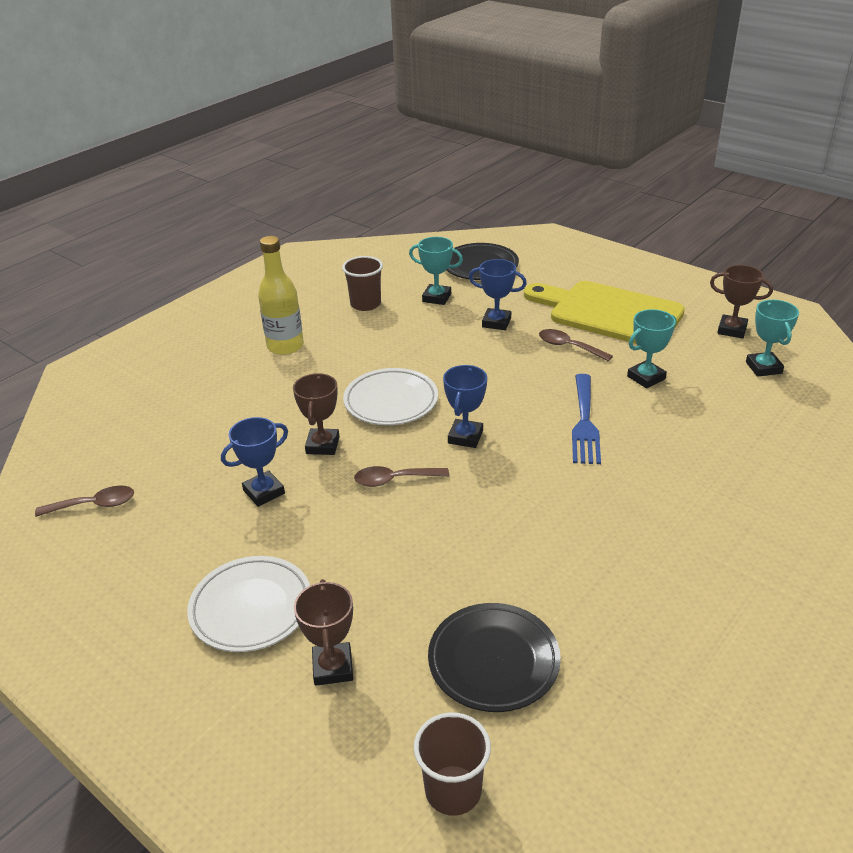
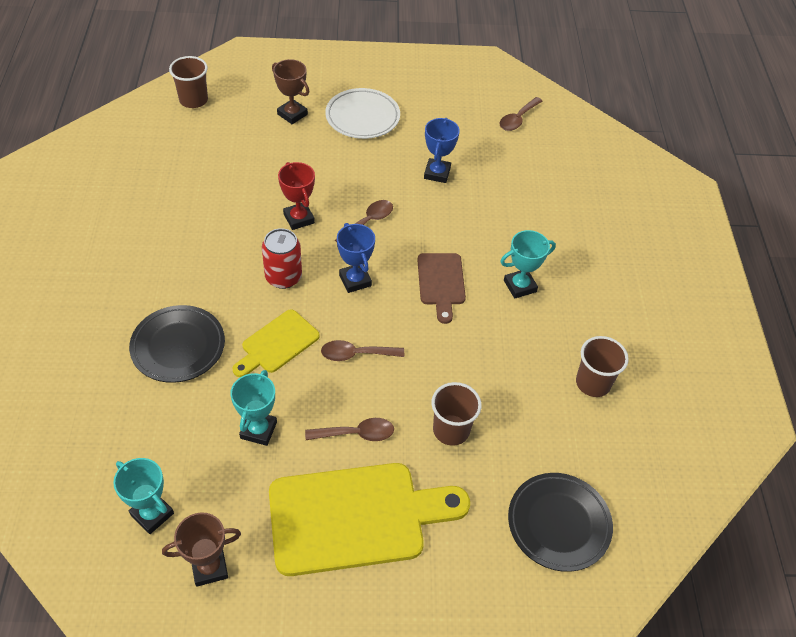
camera: 135 degrees right, 15 degrees up
(285, 346) = (586, 291): yellow bottle -> none
(322, 445) = (443, 221): brown trophy -> none
(391, 401) = (441, 282): white plate -> brown cutting board
(436, 298) = (542, 434): turquoise trophy -> turquoise trophy (520, 286)
(463, 519) = (299, 218): none -> red trophy
(493, 661) = (215, 153): black plate -> black plate (178, 347)
(496, 322) = (451, 430): blue trophy -> brown cup
(521, 387) = (356, 354): none -> brown spoon
(532, 470) = (283, 277): none -> red can
(584, 423) = (277, 344): blue fork -> yellow cutting board

